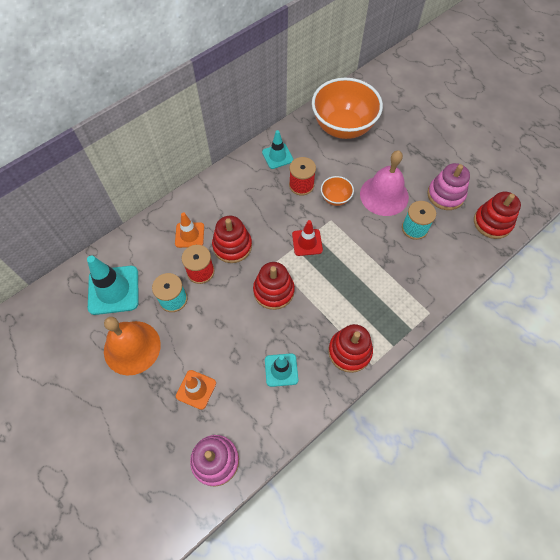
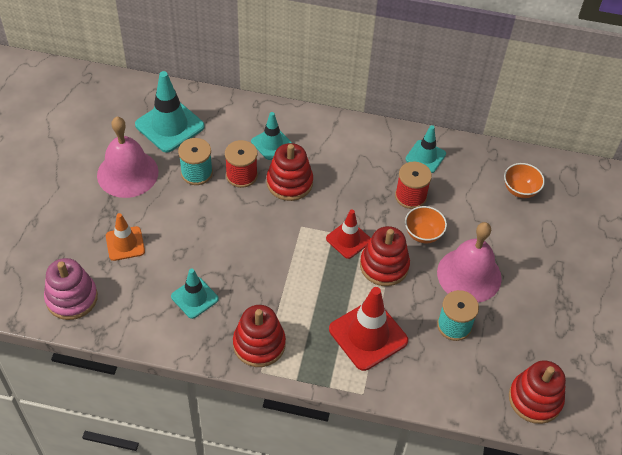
camera: 50 degrees right, 10 degrees down
(132, 347) = (127, 173): orange bell -> pink bell
(189, 235) = (271, 143): orange traffic cone -> turquoise traffic cone
(273, 291) = (270, 244): red stacking toy -> red stacking toy (384, 265)
(343, 127) = (520, 190): orange bowl -> orange bowl, size x0.45
(388, 280) = (368, 335): none -> red traffic cone
(445, 195) = (527, 333): pink stacking toy -> none

